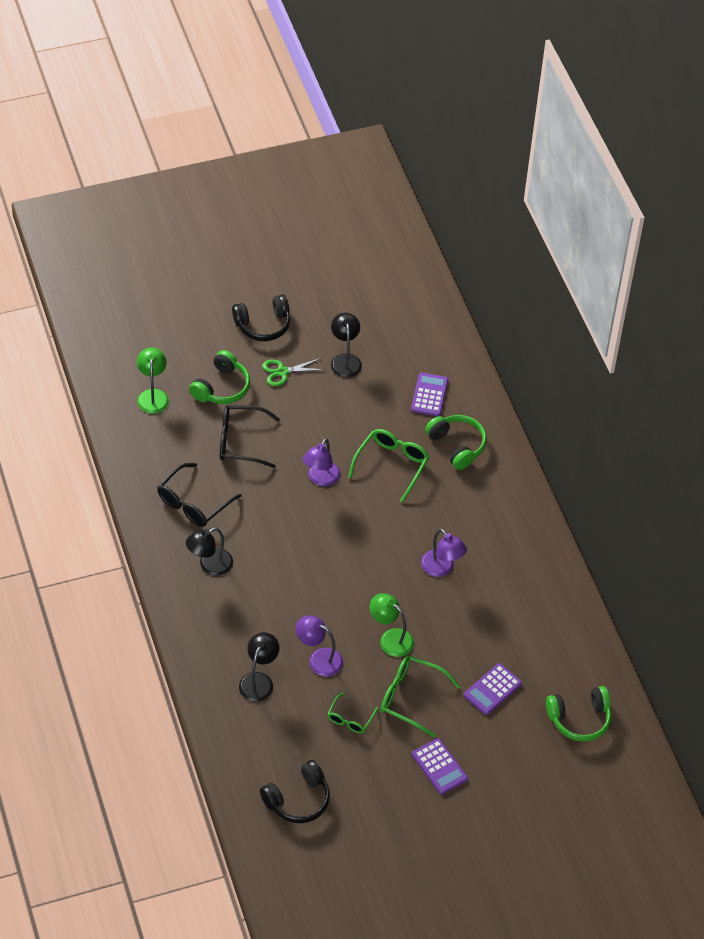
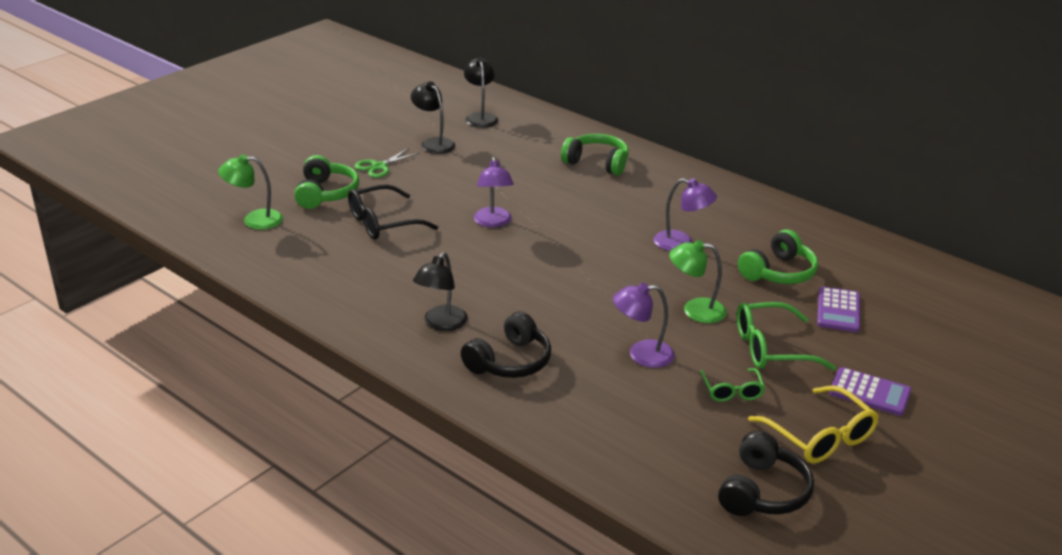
camera: 30 degrees left, 20 degrees down
(153, 395) = (254, 220): green lamp -> green lamp turned 60 degrees counterclockwise
(193, 503) = (374, 282): black glasses -> none
(259, 680) = (596, 399): black lamp -> black lamp (480, 117)
(263, 325) = (330, 144): black headphones -> black headphones (510, 362)
(371, 781) = (820, 437): none -> yellow glasses
(392, 465) = (552, 192): green glasses -> none
(429, 395) = (535, 141): purple calculator -> none
(579, 719) = (942, 300): green headphones -> green headphones (778, 272)

